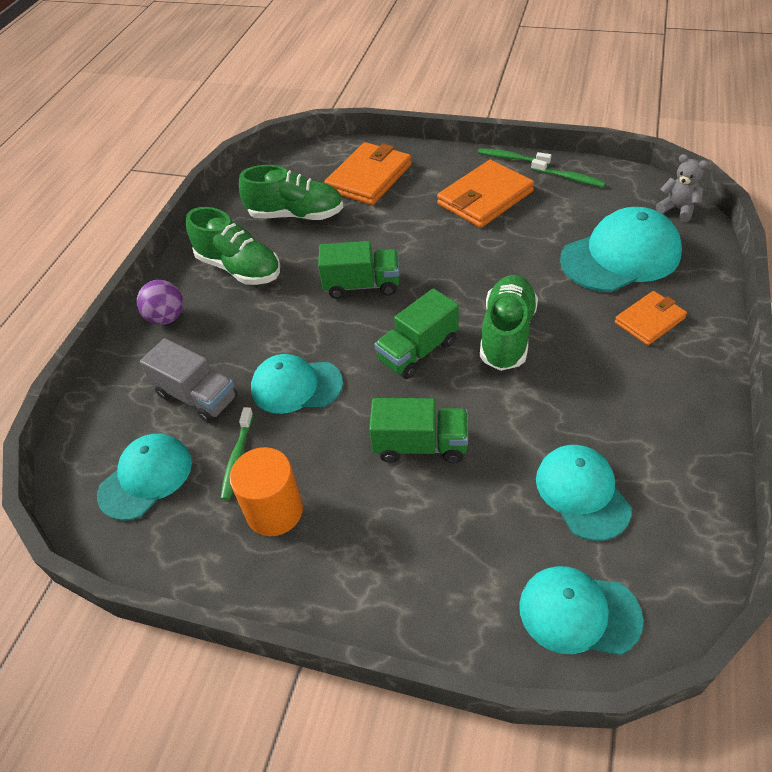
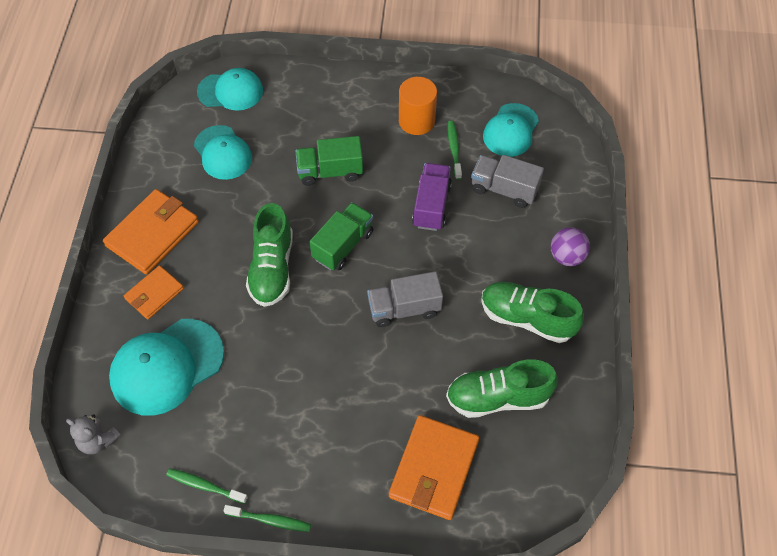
camera: 165 degrees right, 10 degrees up
(296, 386) = (431, 205): turquoise cap -> purple truck
(362, 285) = (404, 309): green truck -> grey truck
(485, 198) = (298, 442): orange wallet -> orange wallet (152, 234)

